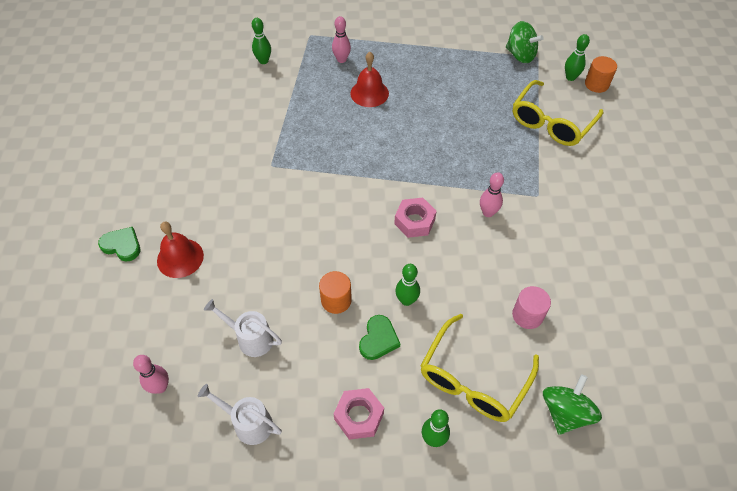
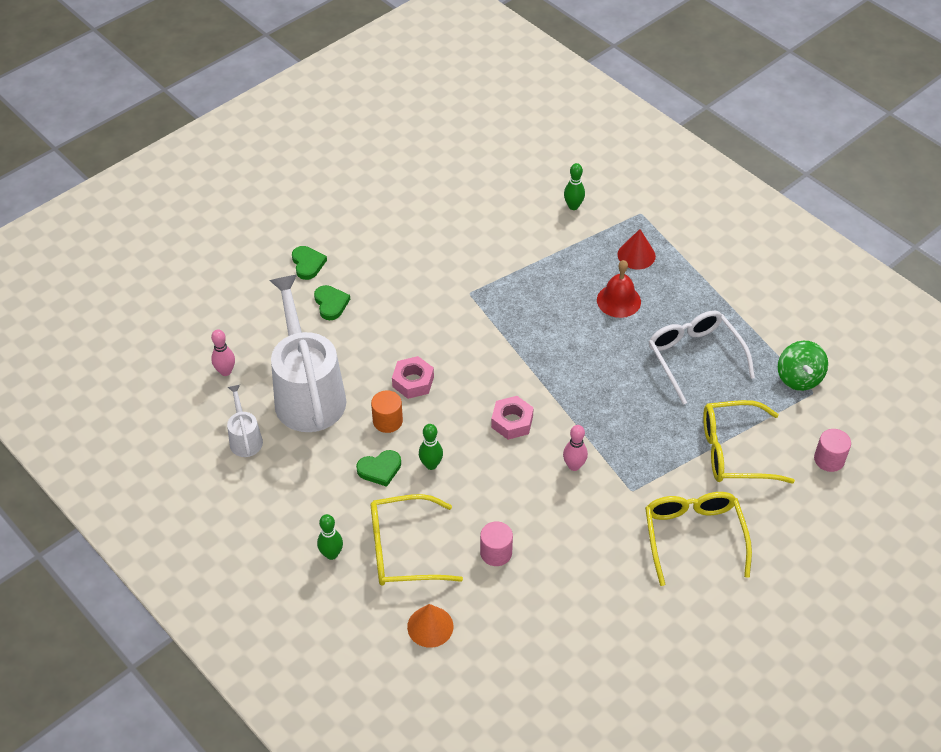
camera: 50 degrees right, 5 degrees down
(180, 258) = (331, 304): red bell -> green heart
(250, 338) = (307, 393): white watering can -> white watering can, size x2.21
(341, 60) = (636, 255): pink bowling pin -> red cone
(359, 416) = (308, 498): pink nut -> pink nut (413, 382)
(456, 89) = (694, 357): none -> white glasses
(565, 412) = (430, 626): green spinning top -> orange cone
(570, 77) = (814, 433): green bowling pin -> none
(596, 84) = (829, 459): orange cylinder -> pink cylinder
(605, 189) = (693, 536): none -> yellow glasses

